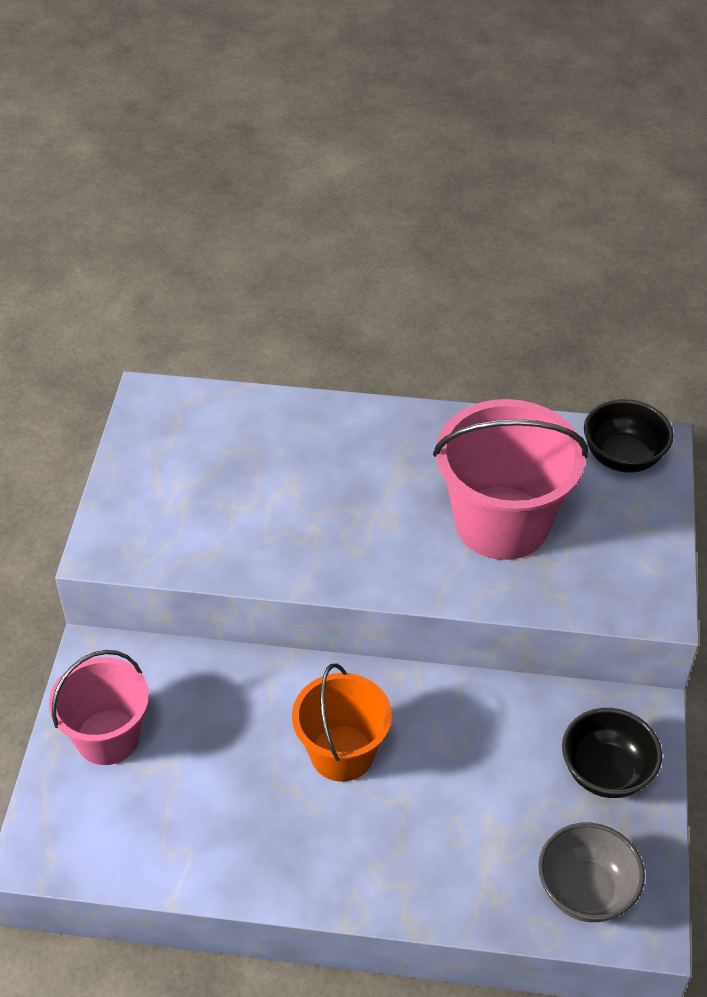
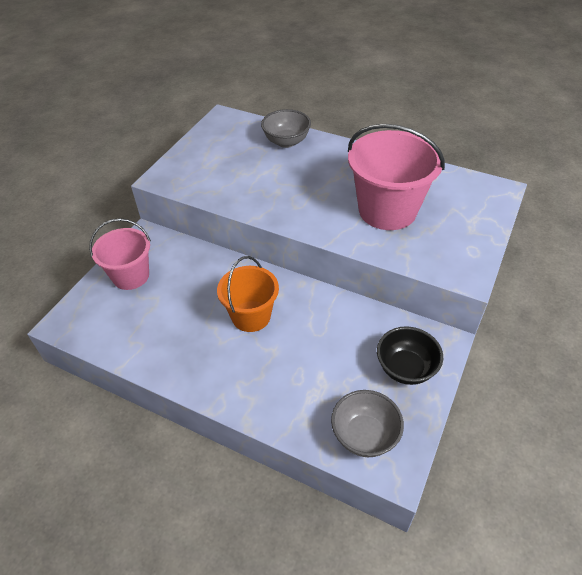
camera: 20 degrees right, 0 degrees up
(285, 426) = (286, 142): none -> grey bowl
(623, 457) = (476, 192): black bowl -> none

